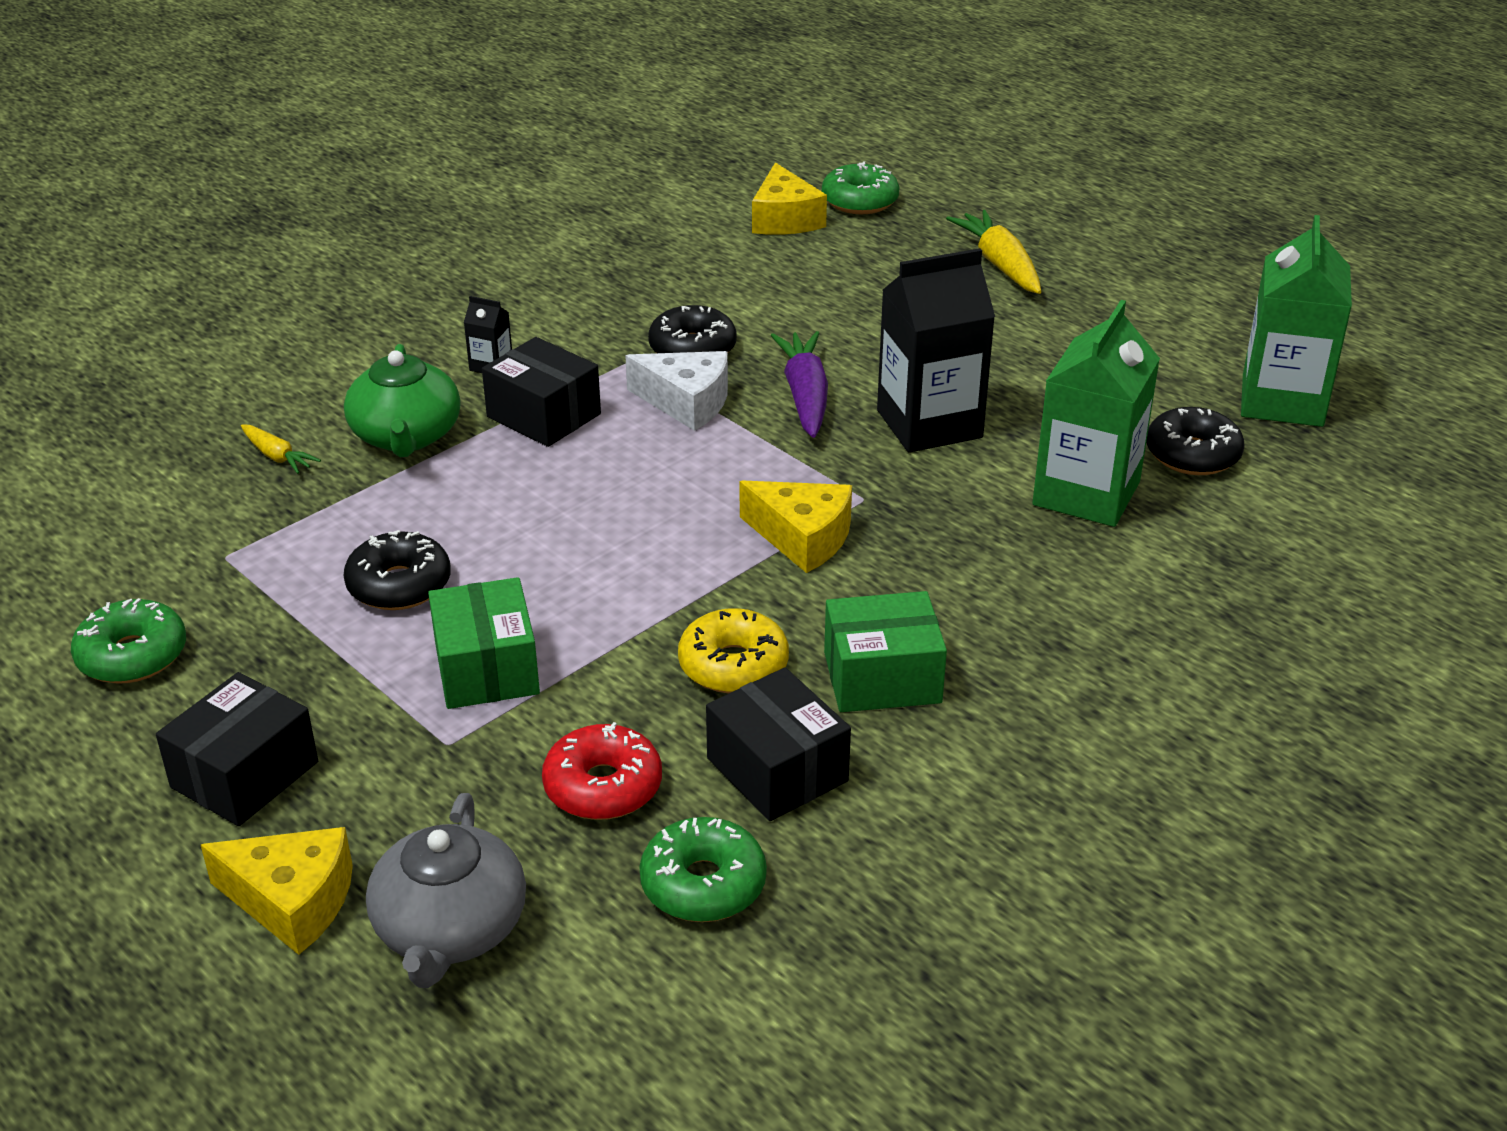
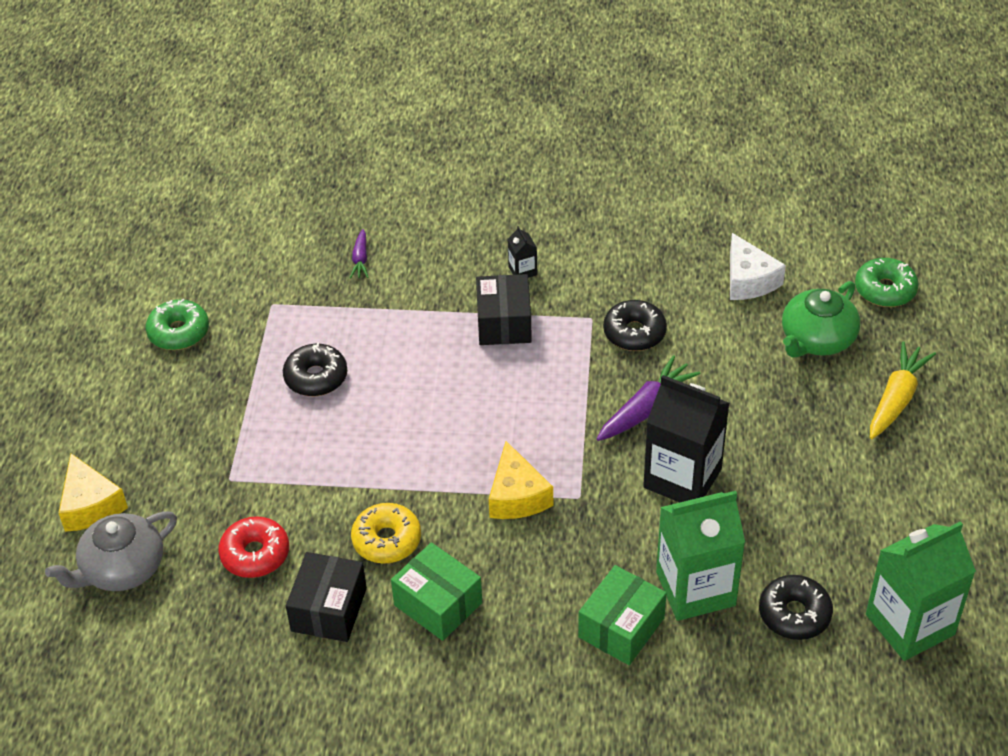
camera: 50 degrees right, 10 degrees up
(245, 774) = (145, 429): black box -> none
(277, 456) = (360, 259): yellow carrot -> purple carrot
(406, 436) = (428, 289): green teapot -> green teapot (817, 339)
(487, 668) = (291, 453): green box -> green box (621, 627)
(686, 402) = (581, 367): white cheese -> white cheese (748, 280)
(703, 884) = (228, 635): green donut -> none
(785, 219) = (818, 273): yellow cheese -> none

